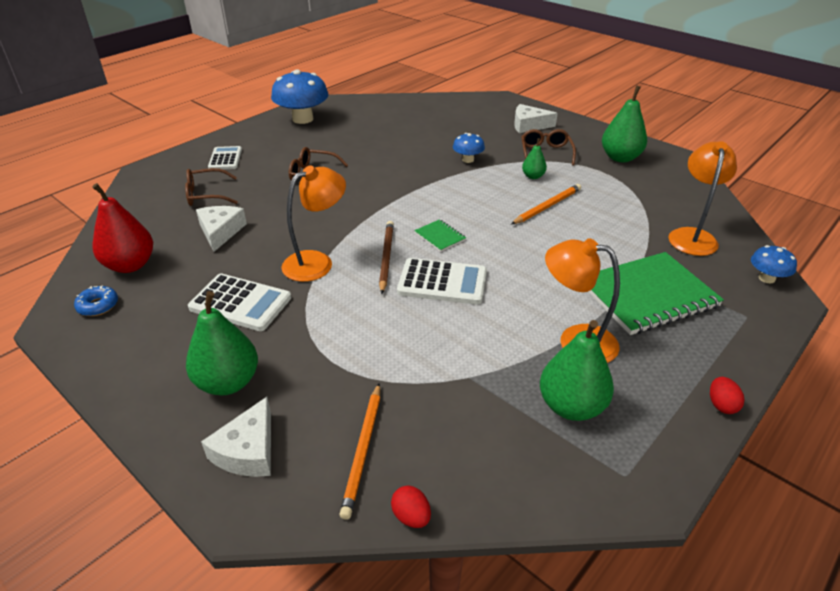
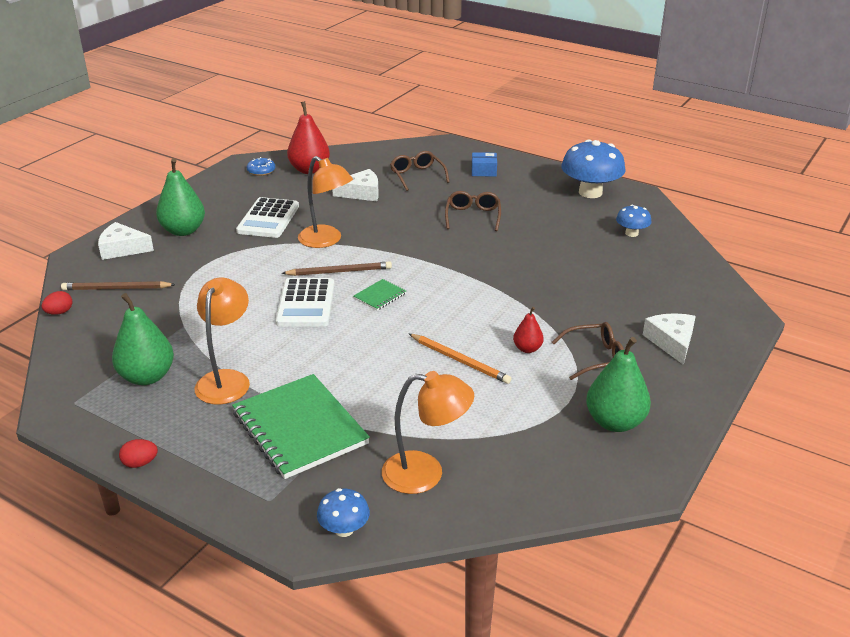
camera: 80 degrees right, 5 degrees down
(225, 159) = (484, 171): white calculator -> blue box
(363, 450) = (116, 289): orange pencil -> brown pencil
(468, 160) = (547, 301): blue mushroom -> blue mushroom (631, 233)
(533, 176) = (527, 349): green pear -> red pear

